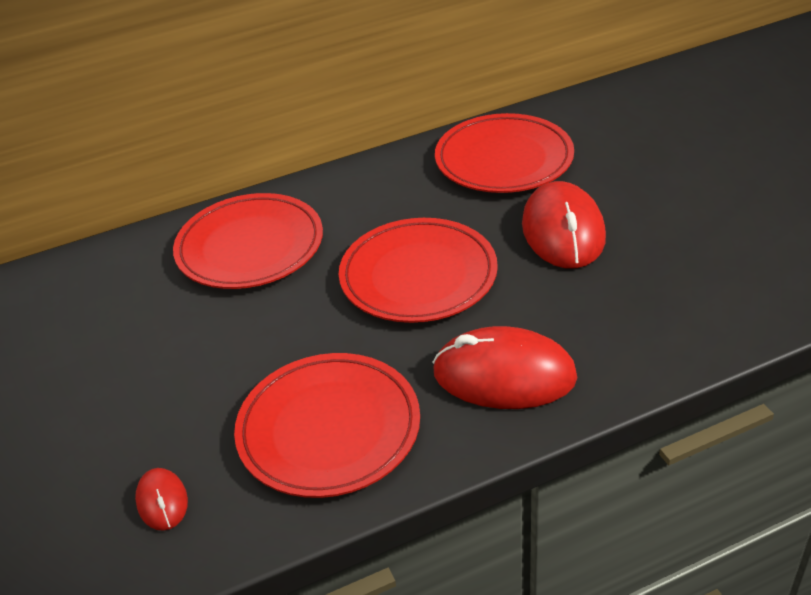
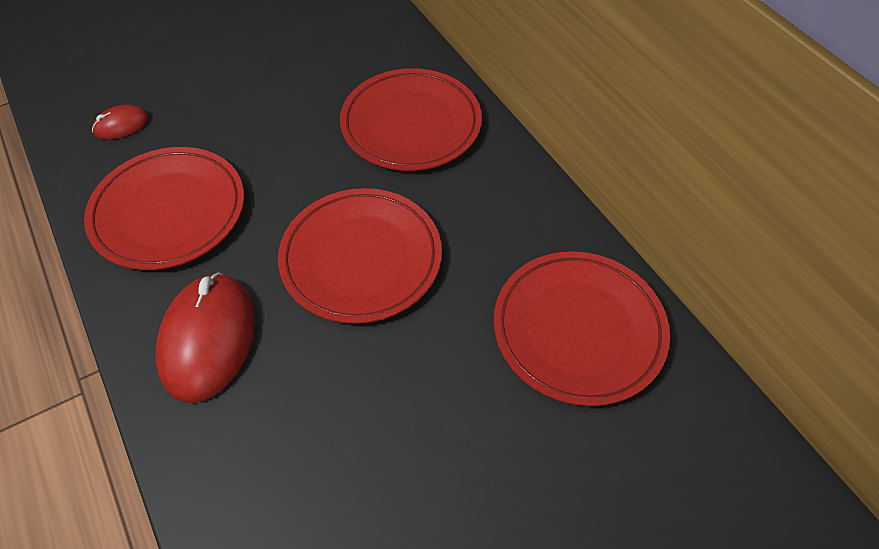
camera: 80 degrees right, 15 degrees up
(563, 231) = (434, 395): red mouse -> none

